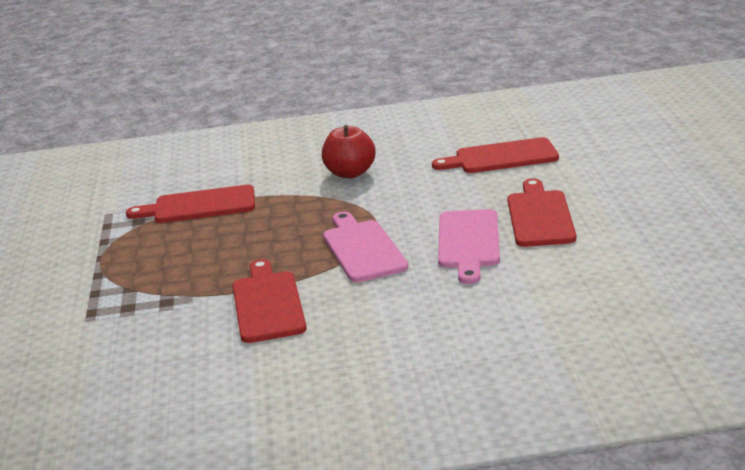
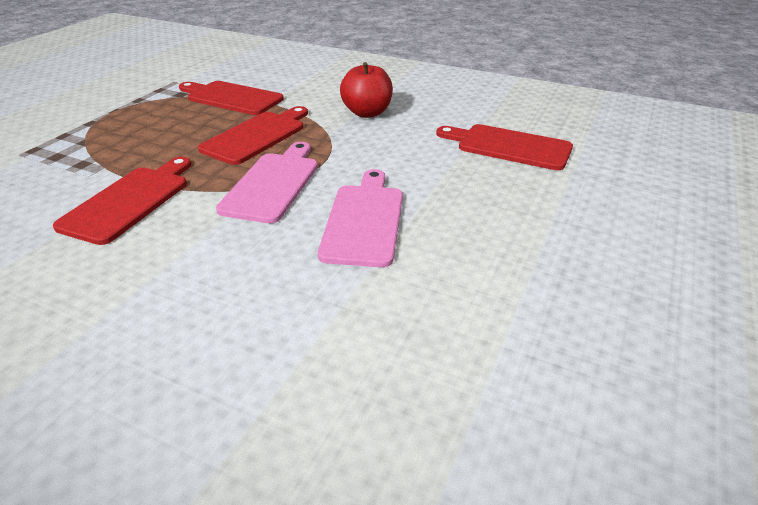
camera: 30 degrees right, 10 degrees up
(469, 242) = (364, 220): pink cutting board -> pink cutting board turned 150 degrees clockwise
(539, 216) = (466, 223): red cutting board -> red cutting board (257, 136)

